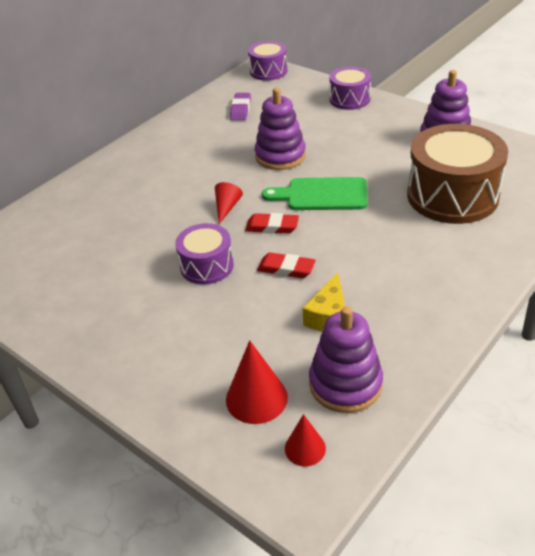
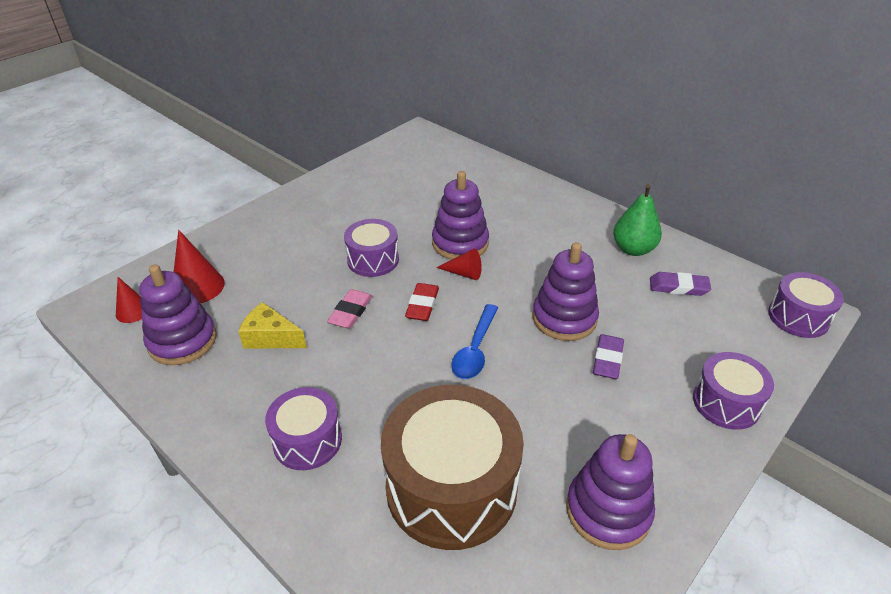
camera: 90 degrees right, 0 degrees up
(182, 213) = (460, 243): none -> purple stacking toy
(194, 126) = (633, 249): none -> green pear
(286, 269) = (351, 312): red eraser -> pink eraser
(321, 138) = (607, 360): none -> purple eraser
(322, 195) = (475, 349): green cutting board -> blue spoon
(438, 268) = (307, 440): none -> purple drum

